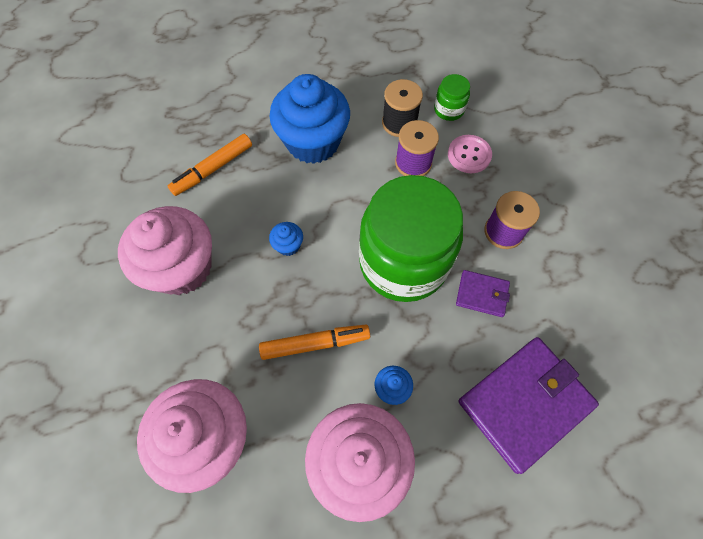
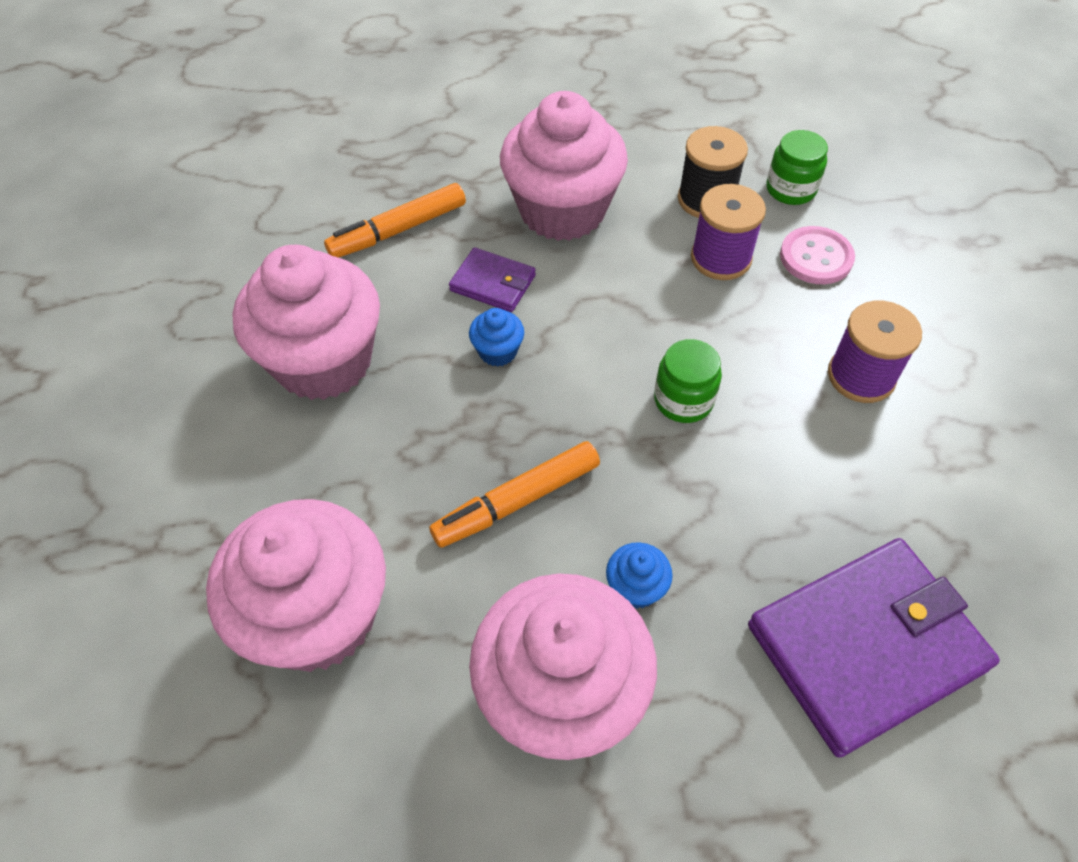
camera: 10 degrees right, 10 degrees down
(313, 142) = (562, 211): blue cupcake -> pink cupcake
(315, 343) = (517, 501): orange marker -> orange marker turned 150 degrees clockwise
(403, 262) = (683, 400): green jar -> green jar, size x0.40
(482, 294) = (811, 466): purple wallet -> purple wallet (493, 283)

